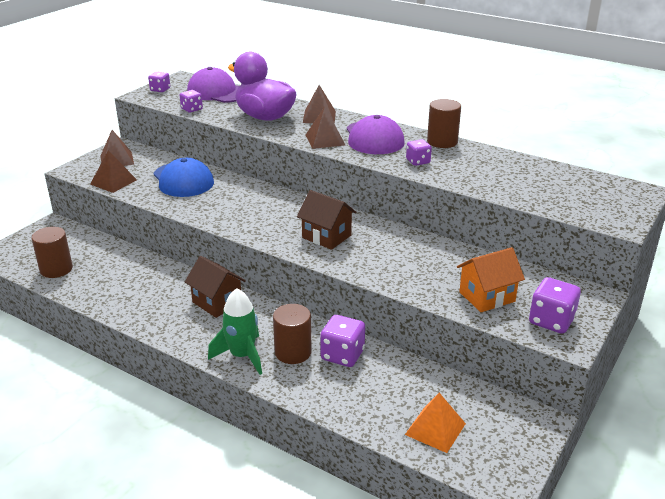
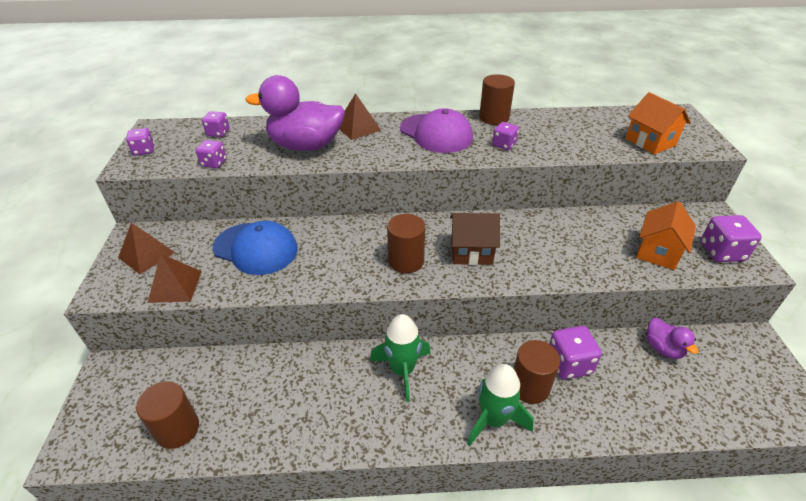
camera: 35 degrees left, 10 degrees up
(217, 302) = (402, 370): brown house -> green rocket
(218, 92) = (218, 133): purple cap -> purple dice
(271, 223) = (406, 261): none -> brown cylinder
(325, 140) = (397, 151): brown pyramid -> none
(435, 429) = (713, 395): orange pyramid -> none
(438, 384) = (663, 348): none -> purple duck
(560, 201) = (650, 142): none -> orange house

